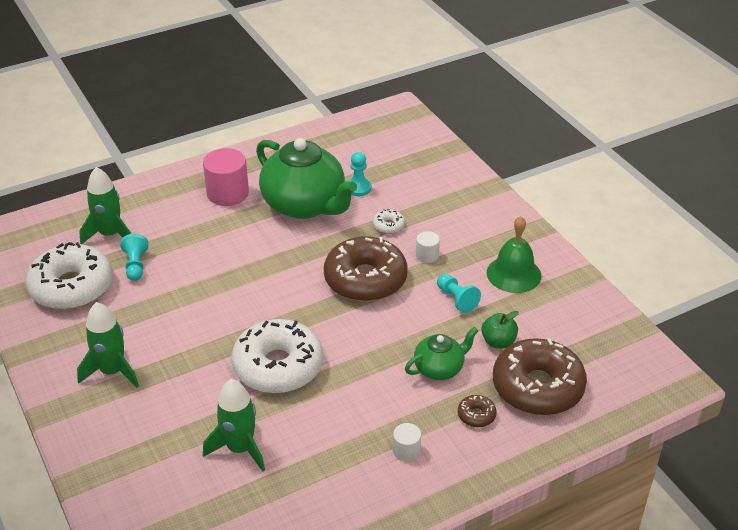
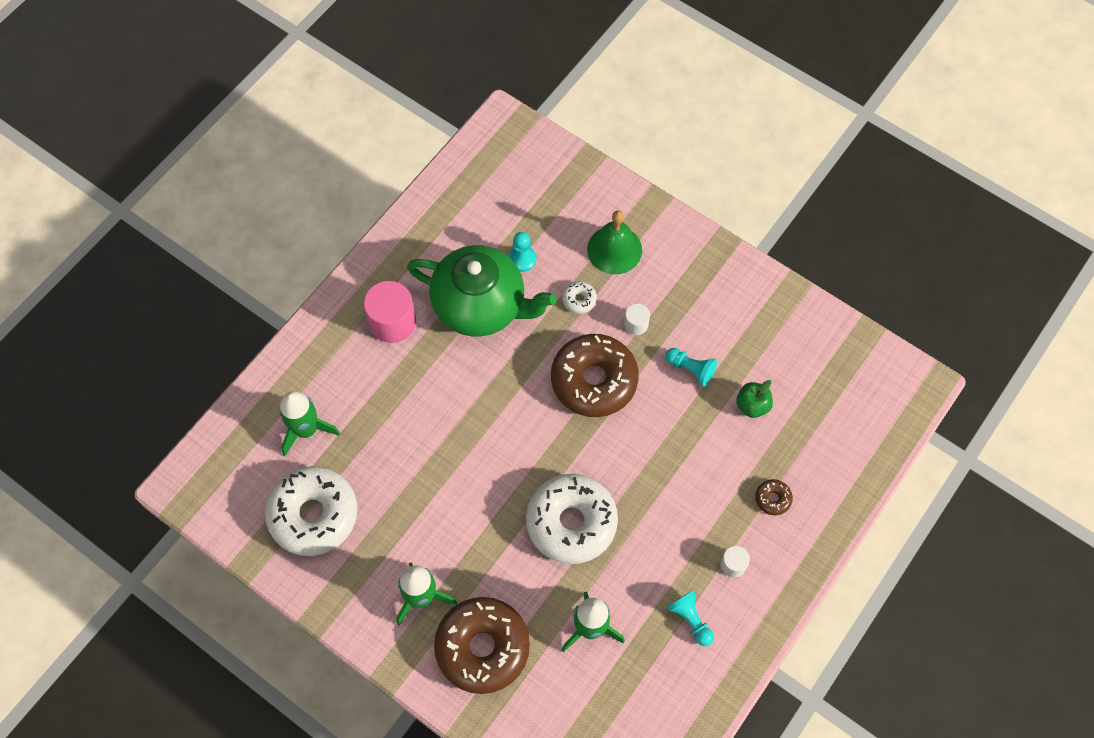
camera: 25 degrees left, 25 degrees up
(136, 265) = (359, 459): turquoise pawn -> turquoise pawn (690, 619)
(439, 368) = (716, 460): green teapot -> none
(514, 274) = (727, 314): green bell -> green bell (614, 249)
(537, 387) = (809, 443): brown donut -> brown donut (482, 648)

